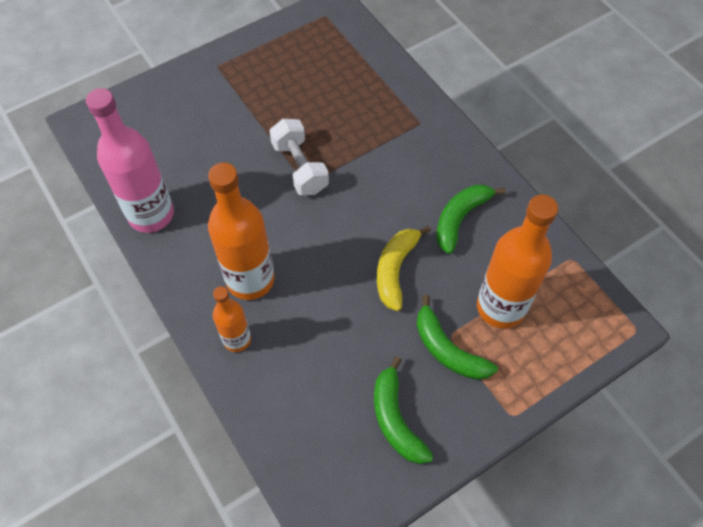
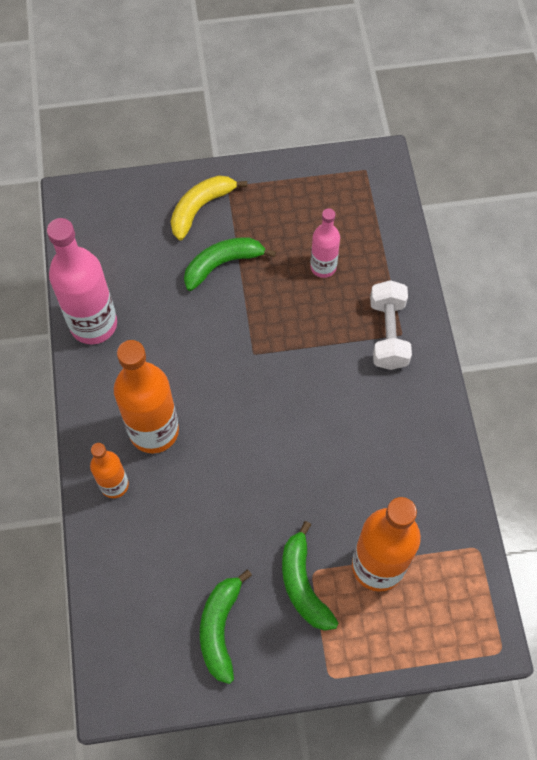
camera: 25 degrees right, 5 degrees up
(300, 167) = (256, 333): white dumbbell -> white dumbbell (388, 334)
(329, 97) = (323, 267): none -> pink bottle
(395, 270) = (295, 482): yellow banana -> yellow banana (200, 208)
(460, 219) = (387, 456): green banana -> green banana (222, 264)

